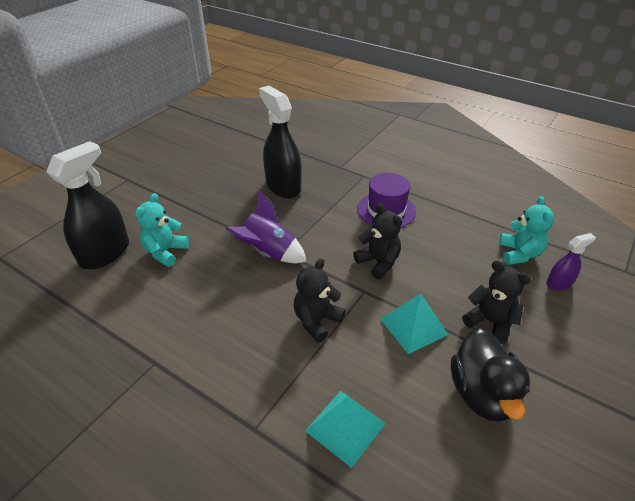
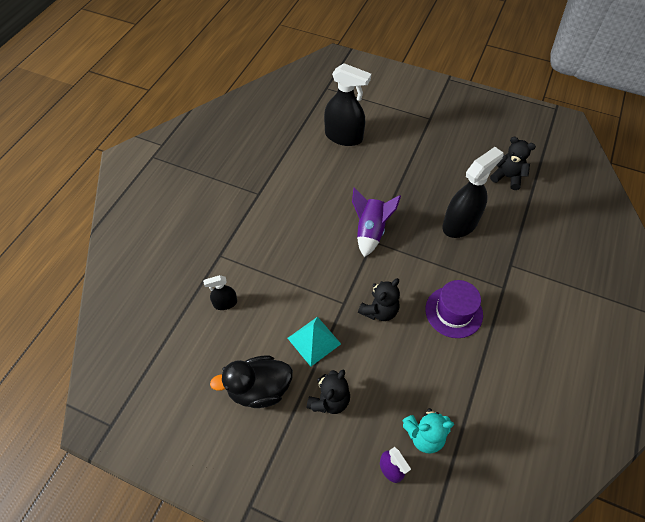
camera: 80 degrees right, 15 degrees up
(165, 252) = (354, 168): turquoise teddy bear -> none
(317, 321) = (307, 275): black teddy bear -> black teddy bear (507, 177)
(345, 427) = (225, 303): turquoise pyramid -> black spray bottle

